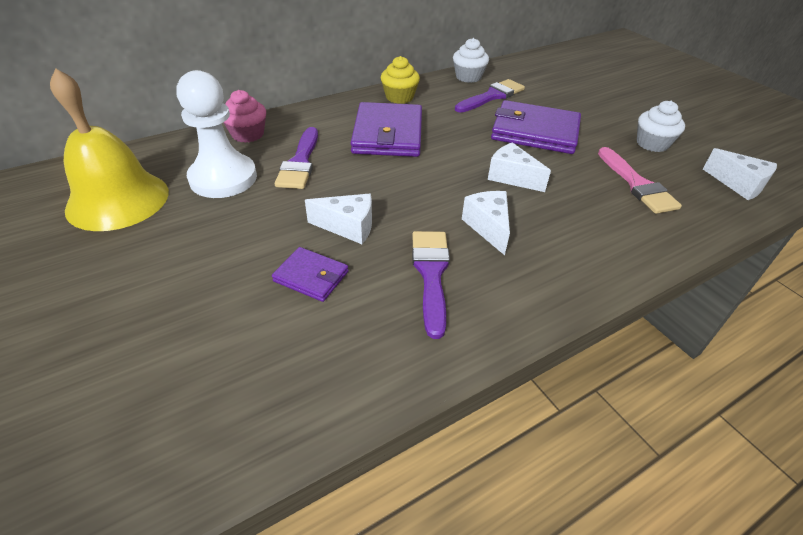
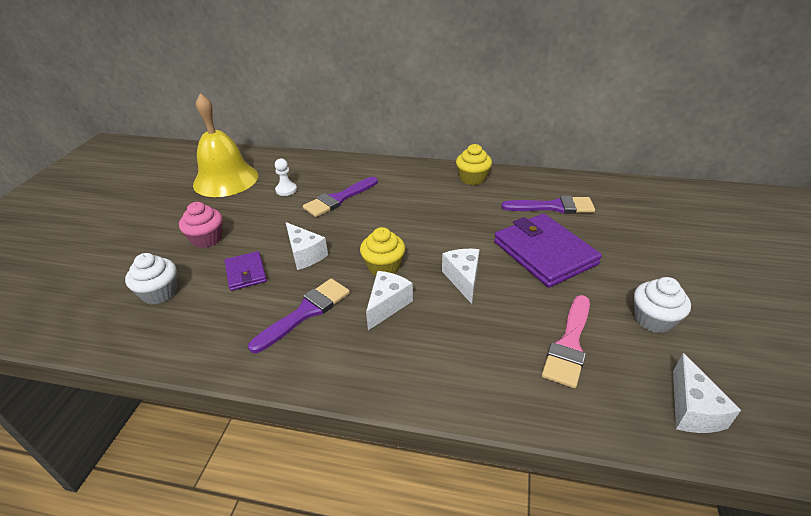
camera: 45 degrees right, 5 degrees down
(223, 178) = (286, 190): white pawn -> white pawn, size x0.44
(248, 134) = (336, 167): pink cupcake -> pink cupcake (207, 239)
(388, 134) = (421, 203): purple wallet -> none
(437, 199) = (383, 266): none -> yellow cupcake
(468, 77) = (558, 182): white cupcake -> white cupcake (159, 292)

